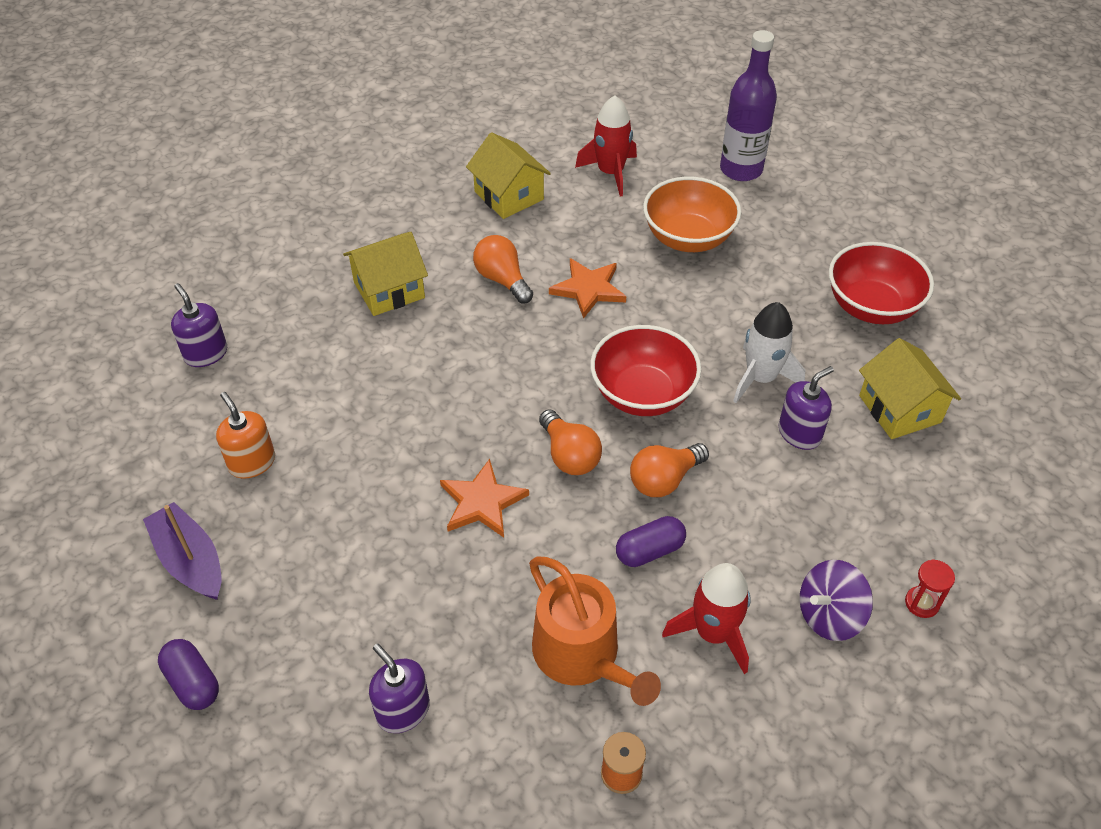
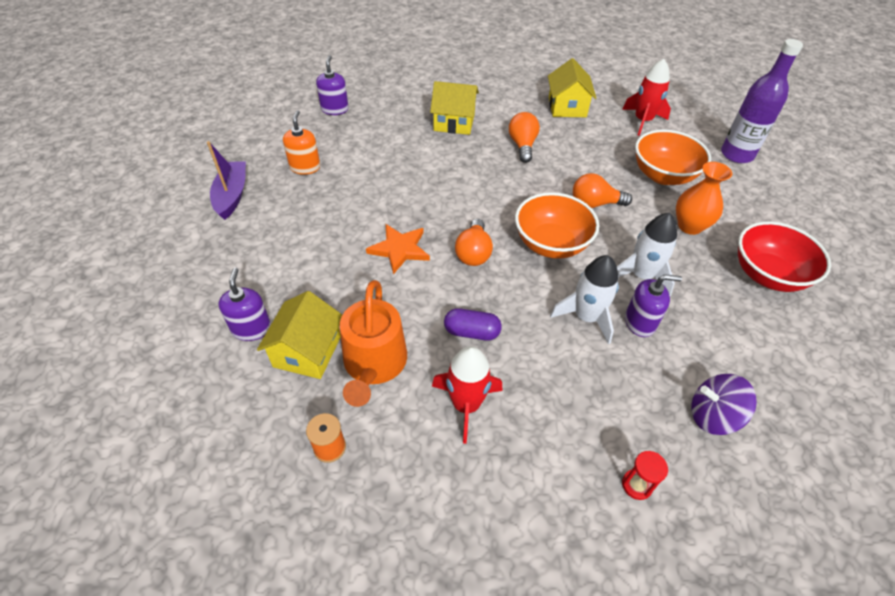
camera: 35 degrees right, 0 degrees up
(193, 682) = (175, 250): purple capsule -> none
(588, 289) = (570, 173): orange star -> none
(642, 394) = (551, 244): red bowl -> orange bowl
(664, 480) = (519, 298): orange light bulb -> orange light bulb (595, 204)
(746, 460) = (586, 317): none -> white rocket
(761, 289) = (690, 226): none -> orange vase
(829, 615) = (557, 446): purple spinning top -> purple spinning top (712, 415)
(899, 409) = (733, 348): yellow house -> yellow house (307, 351)

